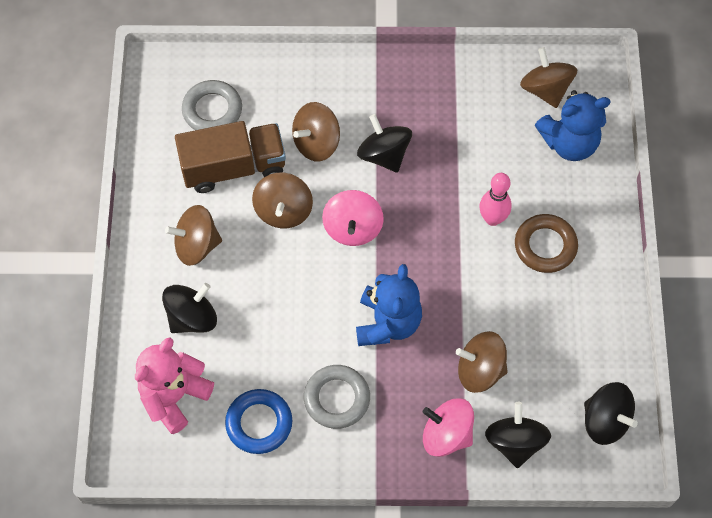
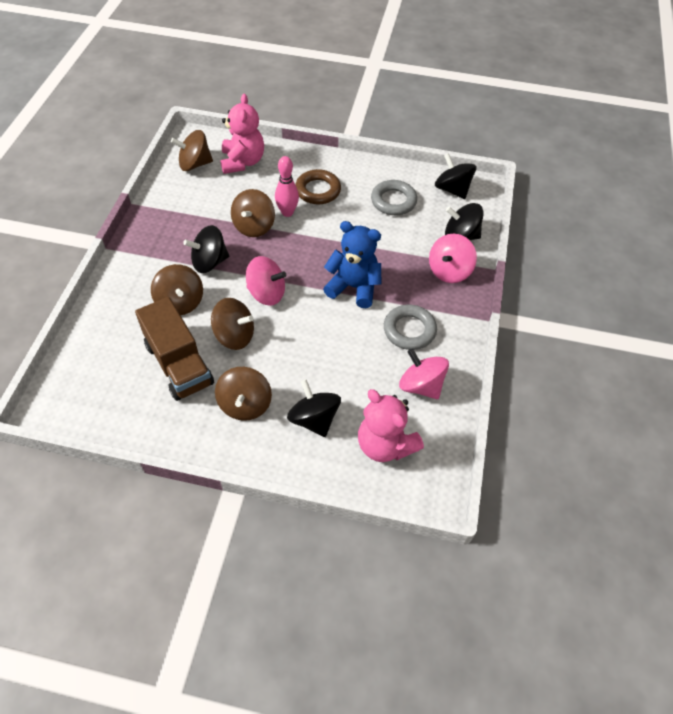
camera: 80 degrees left, 10 degrees down
(212, 110) = (114, 371): grey ring -> grey ring (393, 201)
(233, 167) = (179, 364): brown truck -> brown truck turned 150 degrees clockwise
(259, 423) = (421, 385): blue ring -> pink spinning top
(480, 370) = (403, 243): brown spinning top -> brown spinning top (254, 226)
(569, 143) = (242, 162): blue teddy bear -> pink teddy bear
(605, 420) = (452, 189): black spinning top -> black spinning top turned 90 degrees counterclockwise

